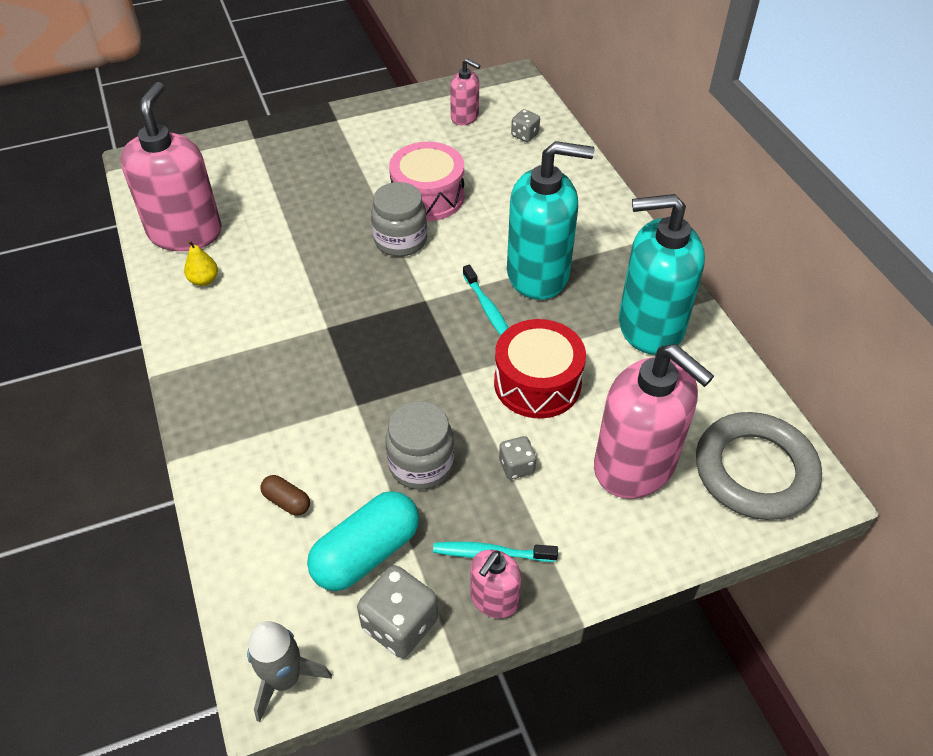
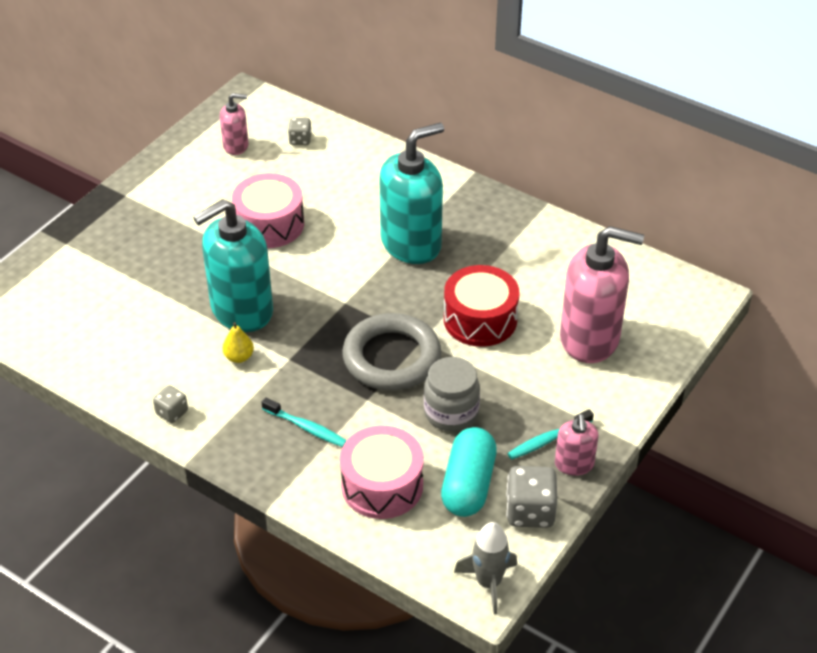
camera: 35 degrees left, 5 degrees down
(185, 232) = (92, 347): pink soap dispenser -> none
(204, 280) = (151, 375): yellow pear -> yellow pear (239, 357)
(287, 501) = (382, 485): brown capsule -> pink drum
(400, 240) = (282, 268): grey jar -> none
(487, 308) = (397, 286): turquoise toothbrush -> turquoise toothbrush (306, 428)
(516, 466) = (515, 379): grey dice -> grey dice (172, 412)
(650, 326) = (522, 243): turquoise soap dispenser -> turquoise soap dispenser (241, 310)
(755, 470) = (664, 302): grey ring -> grey ring (391, 357)

